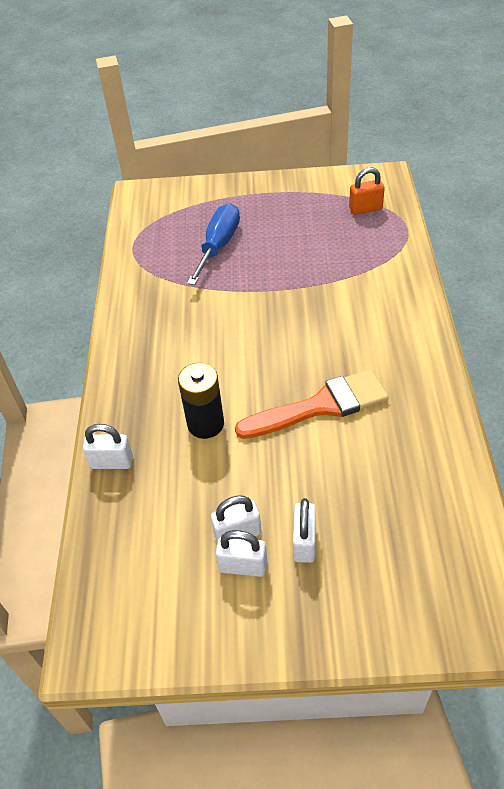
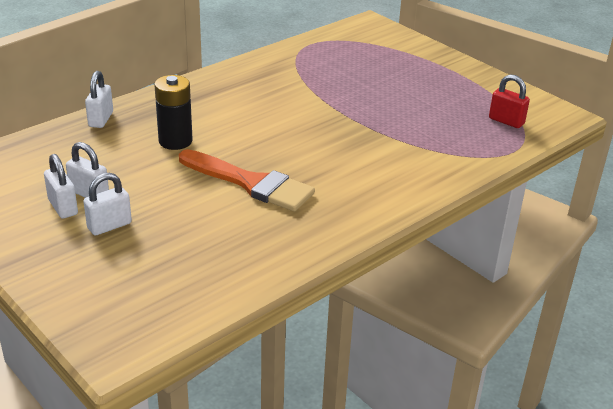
camera: 45 degrees right, 15 degrees down
(112, 462) = (101, 119): white padlock -> white padlock turned 45 degrees clockwise
(218, 245) = (362, 75): blue screwdriver -> none
(365, 209) = (506, 121): orange padlock -> red padlock

